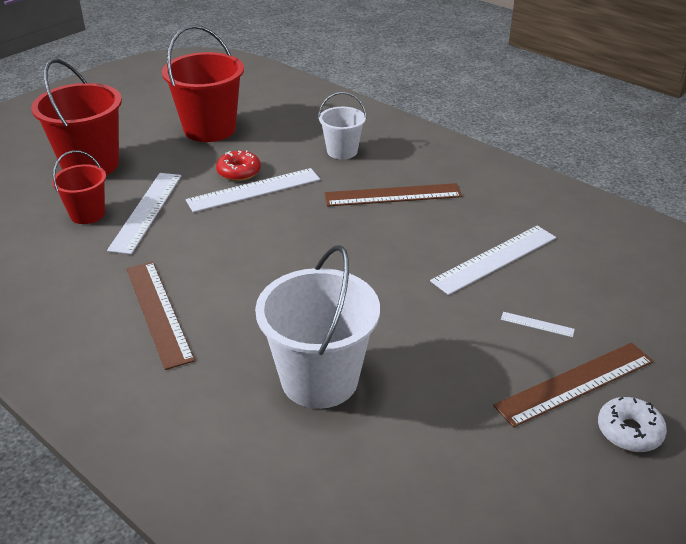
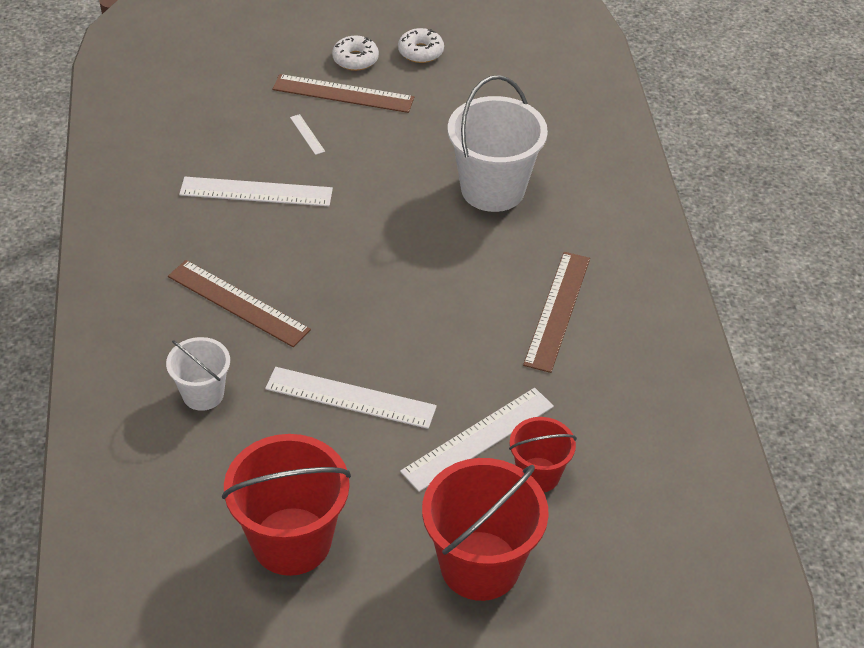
camera: 140 degrees left, 10 degrees up
(239, 172) = (337, 436): red donut -> none
(592, 495) = (420, 52): none -> white donut

